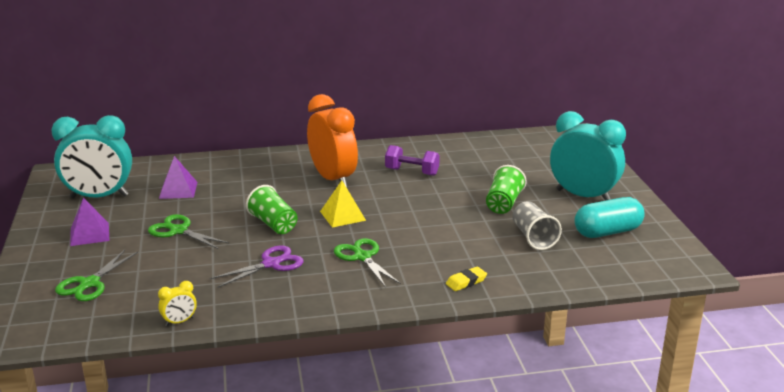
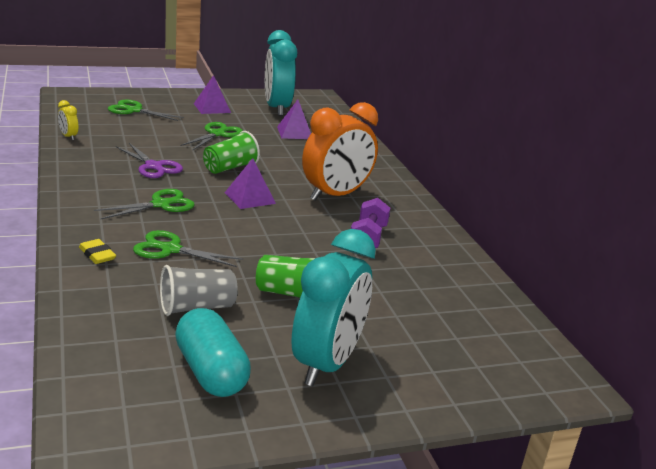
camera: 80 degrees right, 0 degrees up
(343, 216) = (250, 198): yellow pyramid -> purple pyramid
(448, 250) = (170, 249): none -> green scissors

